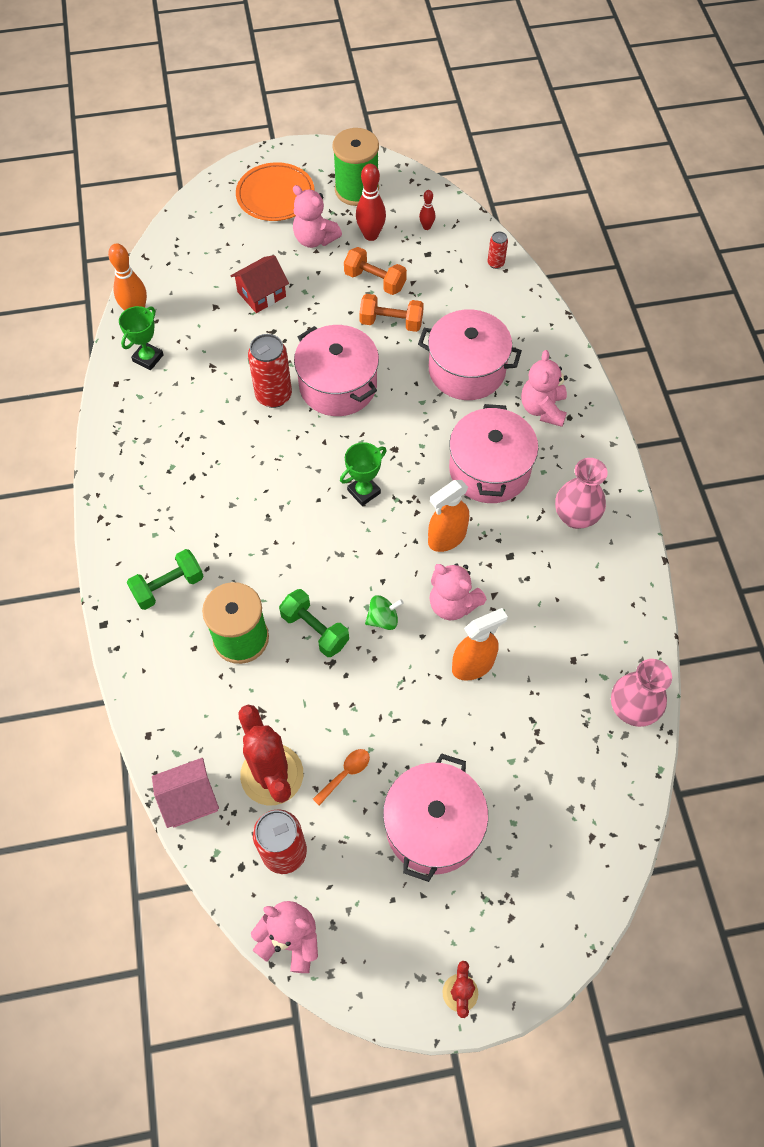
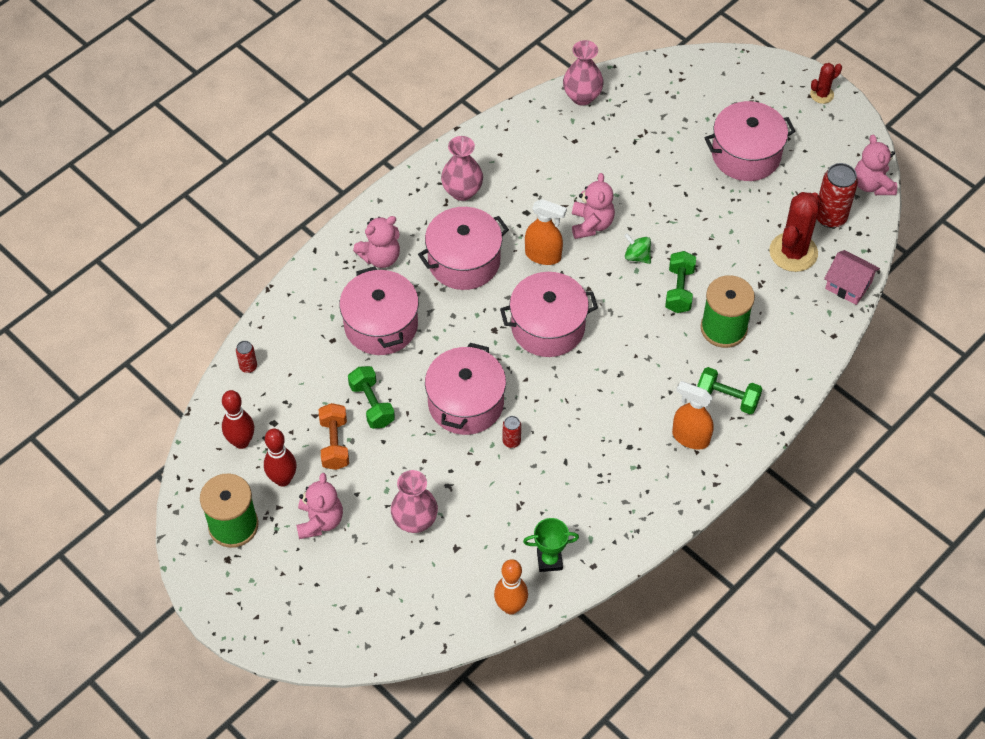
camera: 125 degrees left, 5 degrees down
(261, 294) = (415, 521): red house -> pink vase
(273, 395) = (511, 441): red can -> red can, size x0.51
(275, 195) = (288, 590): orange plate -> none
(345, 773) = (756, 215): orange spoon -> none
(364, 492) = (548, 327): green trophy -> pink pot
(391, 322) = (372, 404): orange dumbbell -> green dumbbell
(426, 227) = (241, 442): red bowling pin -> red bowling pin, size x1.86
(473, 665) = (625, 190): orange spray bottle -> orange spray bottle (690, 437)

